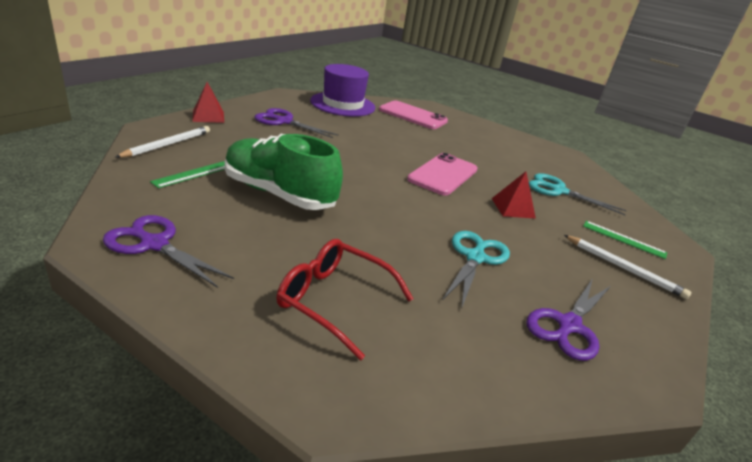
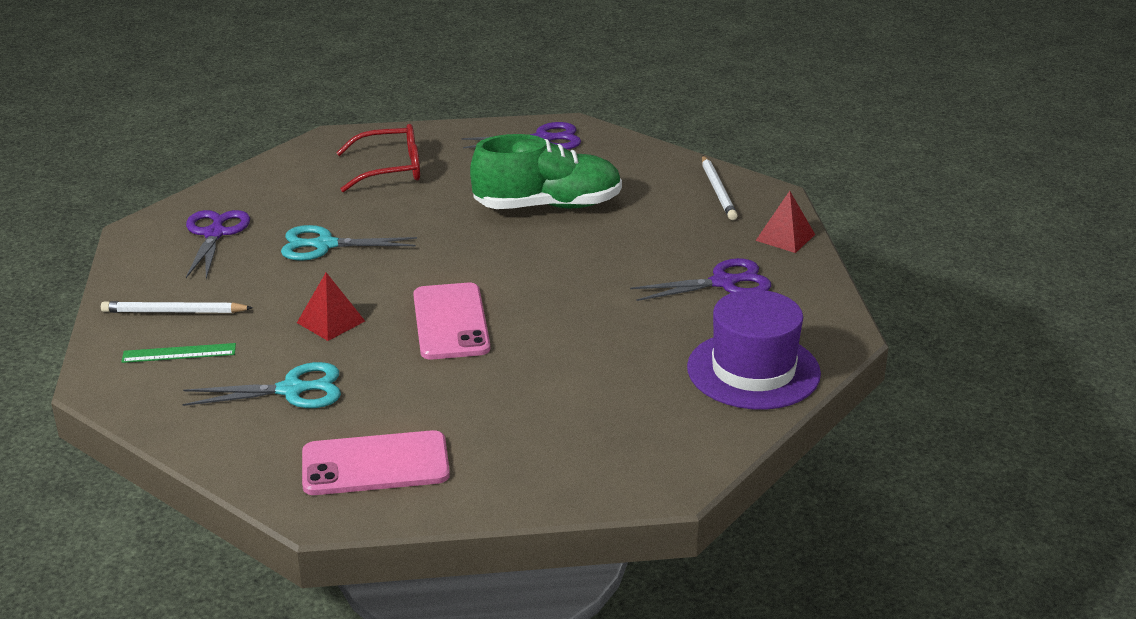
camera: 145 degrees right, 0 degrees up
(193, 174) = (635, 183): green ruler -> none
(413, 115) = (642, 424): pink phone -> pink phone (375, 464)
(475, 257) = (324, 245): turquoise scissors -> turquoise scissors turned 105 degrees clockwise

